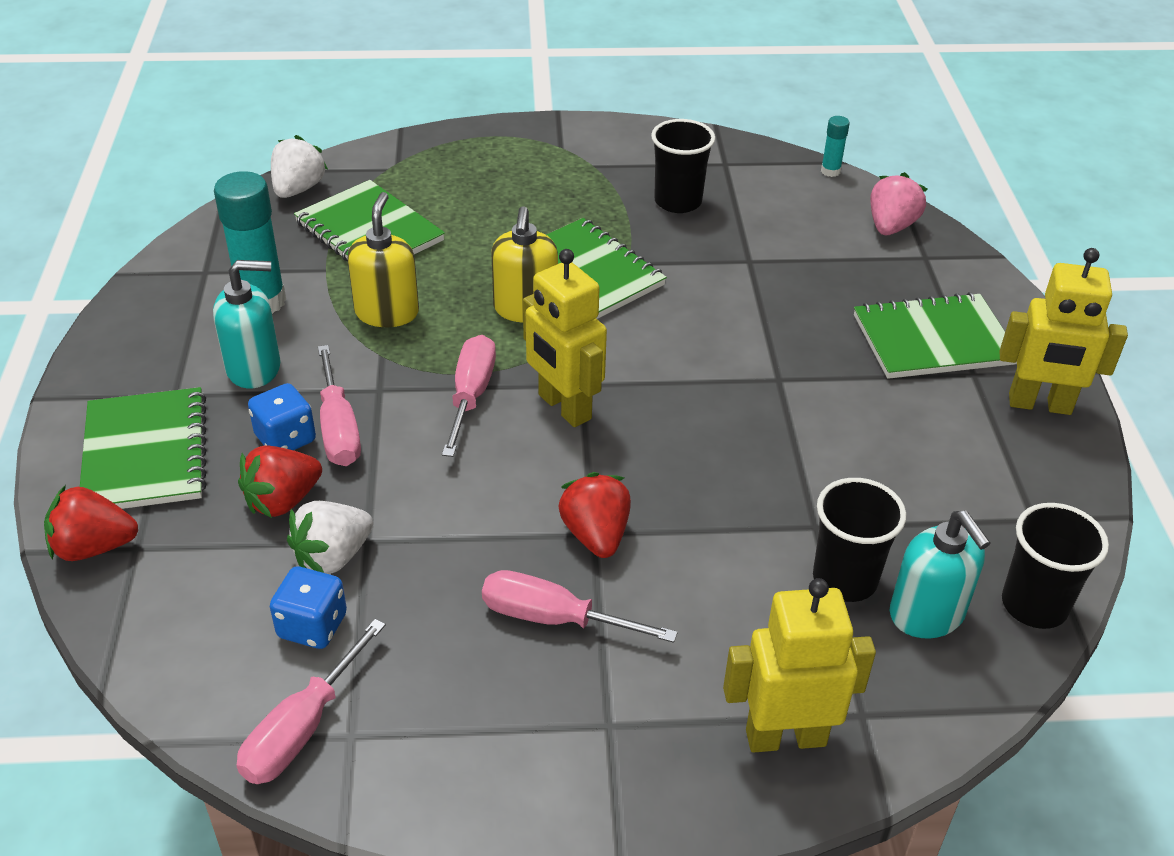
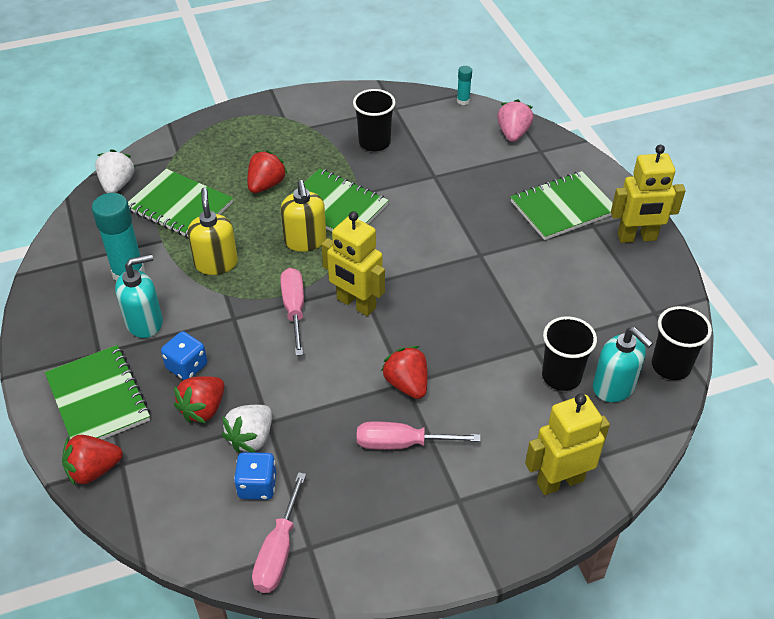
camera: 15 degrees left, 5 degrees up
(338, 428) = (218, 351): pink screwdriver -> none
(500, 227) = (266, 185): none -> red strawberry

